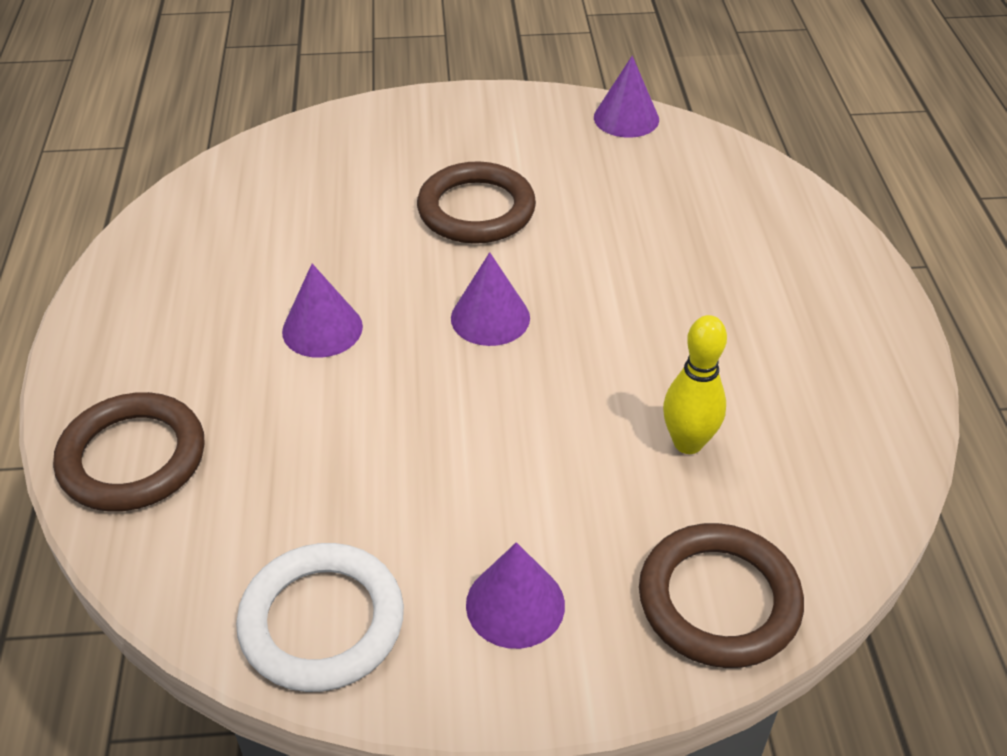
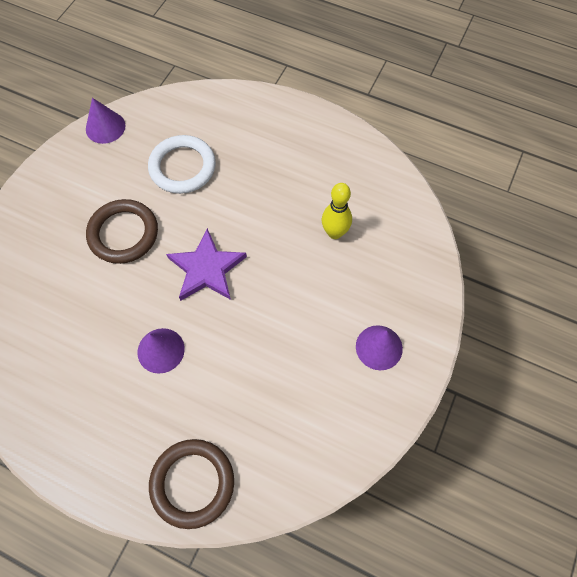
camera: 60 degrees left, 20 degrees up
(322, 622) = (345, 431): white ring -> white ring (182, 167)
(490, 317) = (207, 269): purple cone -> purple star
(719, 600) = (417, 270): brown ring -> none

